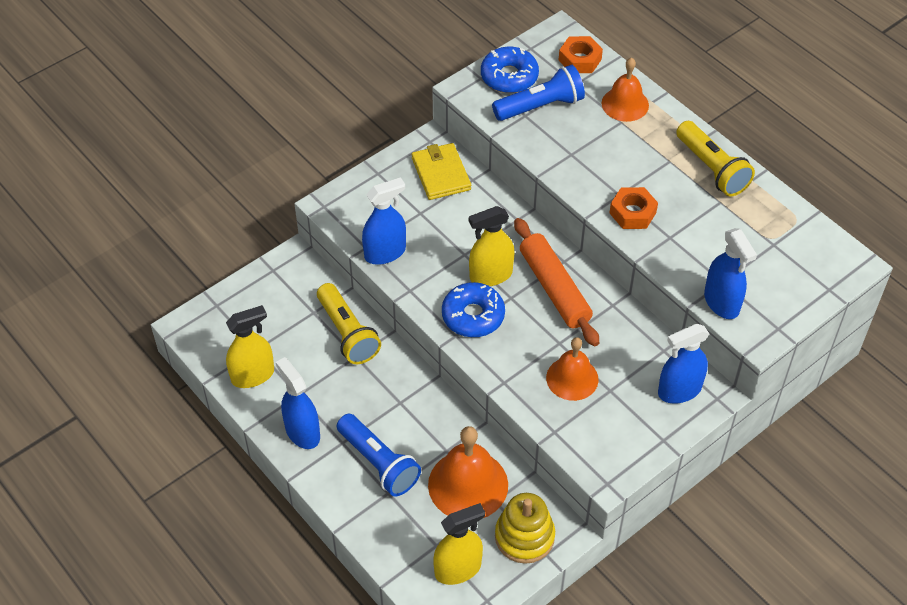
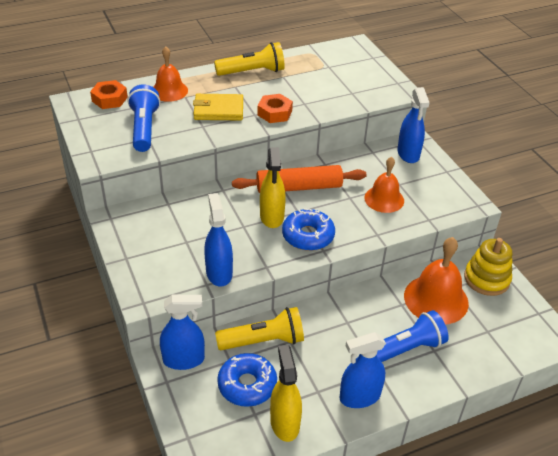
camera: 75 degrees left, 10 degrees down
(441, 174) = (151, 220): yellow wallet -> yellow wallet (218, 110)
(458, 569) = (510, 323): yellow spray bottle -> none
(509, 77) = (101, 136): blue donut -> blue donut (247, 385)
(721, 302) = (369, 97): blue spray bottle -> blue spray bottle (184, 359)

